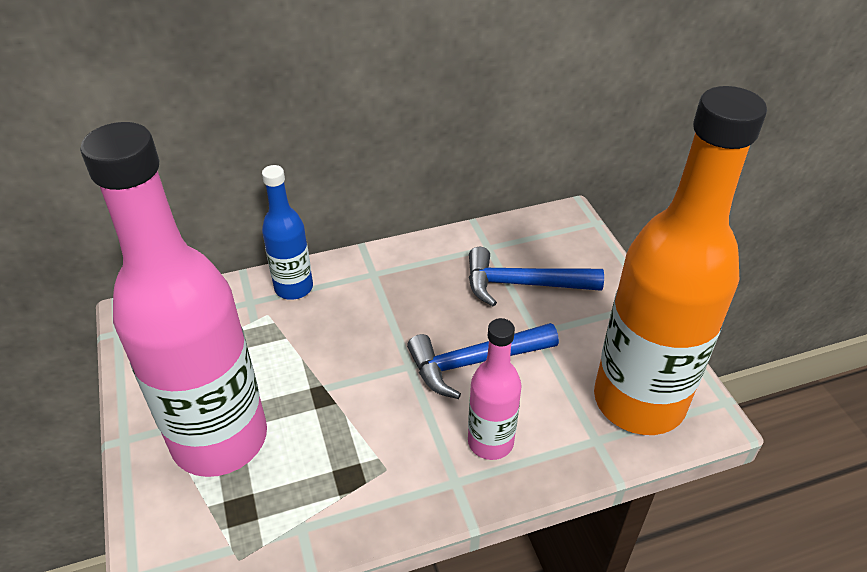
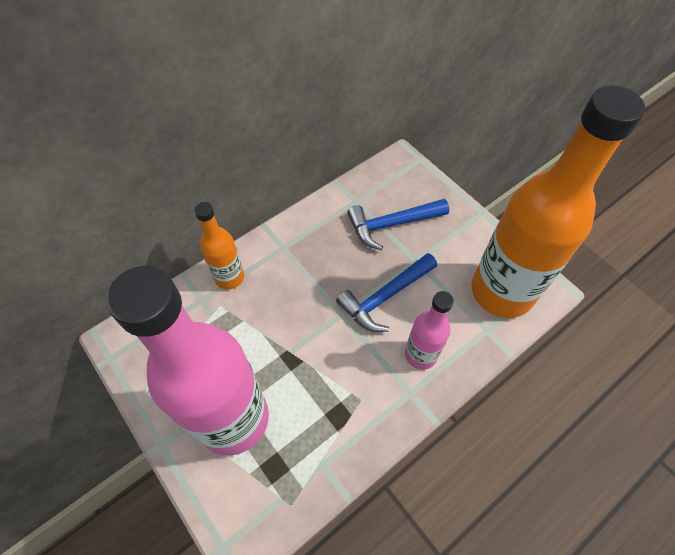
camera: 20 degrees left, 15 degrees up
(294, 288) = (229, 277): blue bottle -> orange bottle

